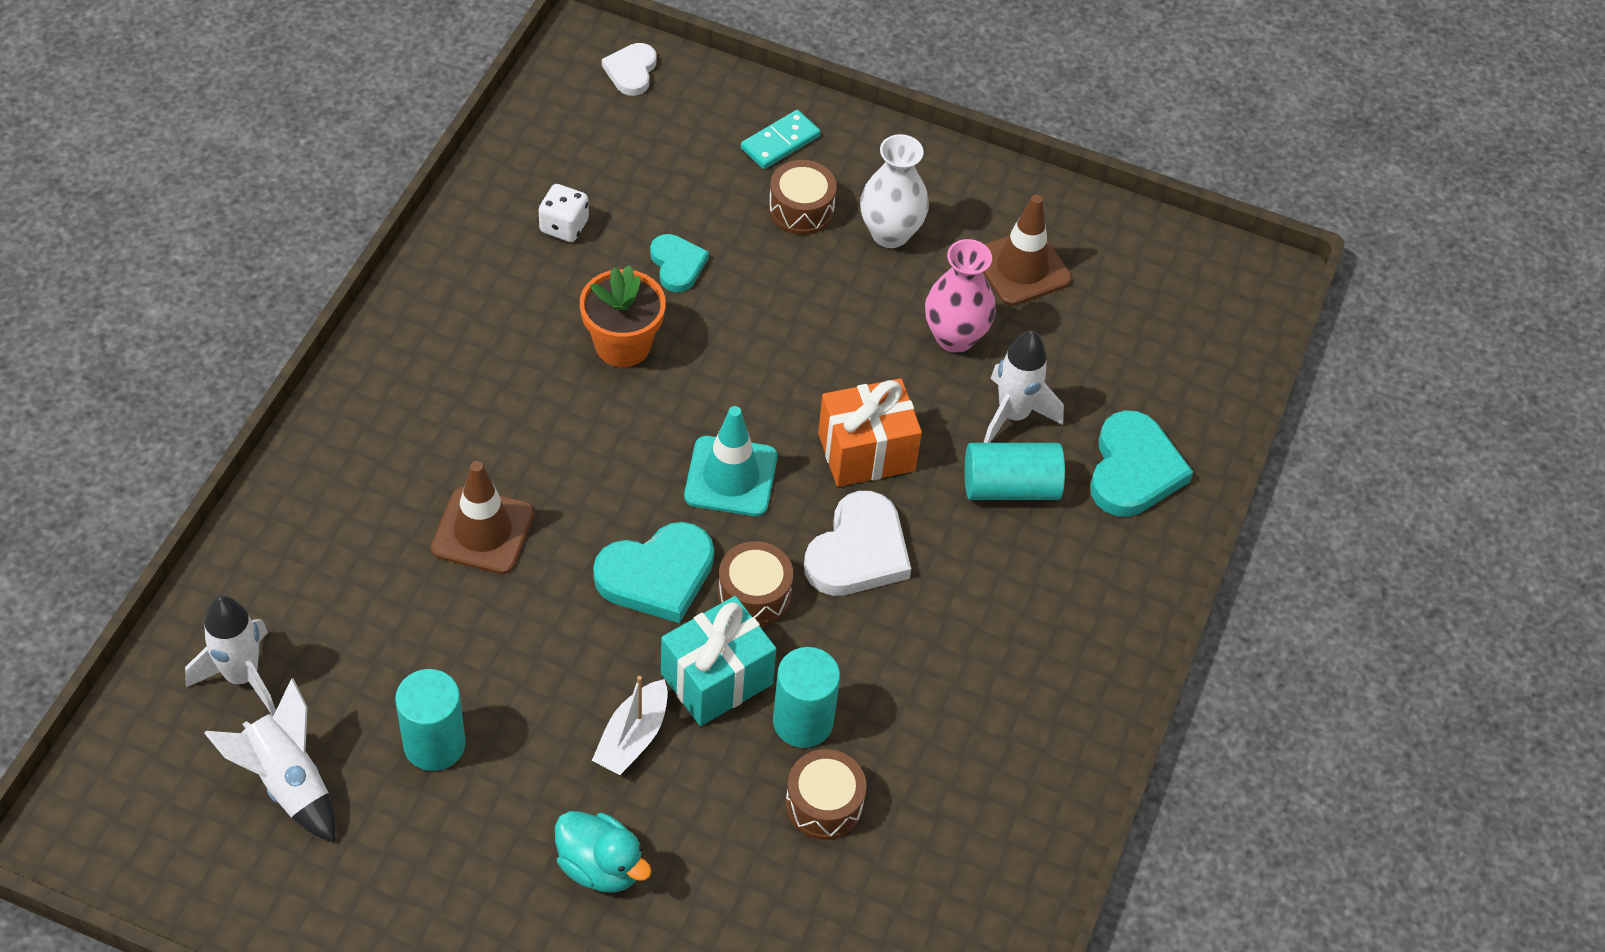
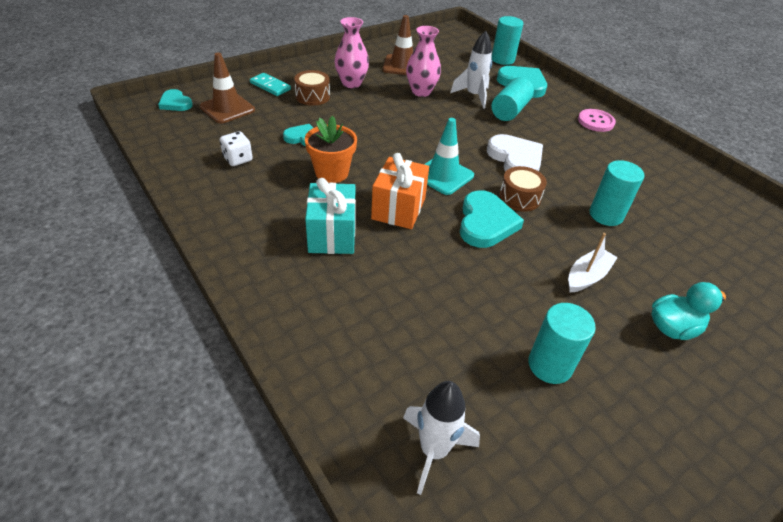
camera: 55 degrees left, 10 degrees down
(287, 782) = (542, 465): white rocket -> none
(483, 531) = (406, 273): brown traffic cone -> brown traffic cone (227, 108)
(631, 71) = (175, 103): white heart -> turquoise heart
(632, 737) = (587, 276): white boat -> white boat turned 105 degrees counterclockwise
(716, 679) = (564, 231): turquoise gift -> turquoise gift (332, 235)
(780, 142) = (270, 86): turquoise domino -> turquoise domino turned 45 degrees counterclockwise
(824, 804) = (659, 229): brown drum -> none
(866, 452) = (461, 135): orange gift -> orange gift (398, 209)
(890, 233) = (351, 83): white vase -> pink vase
(1095, 627) = (595, 121): none -> pink button
(1206, 402) = (503, 59): none -> turquoise cylinder

